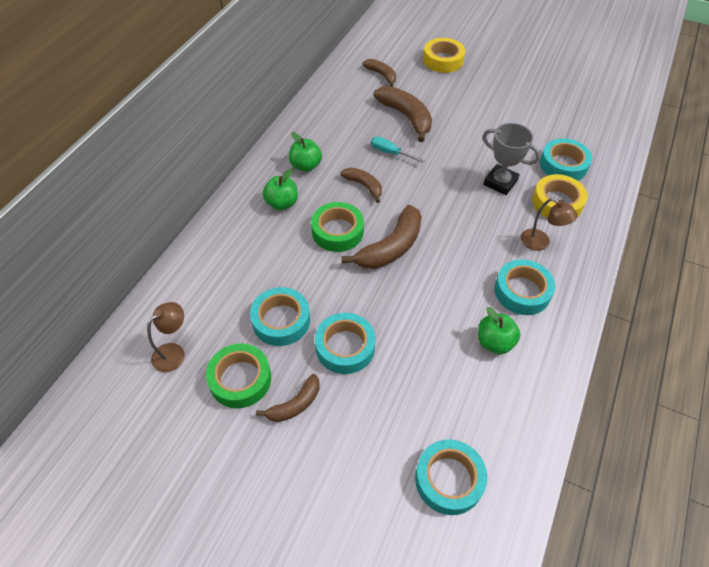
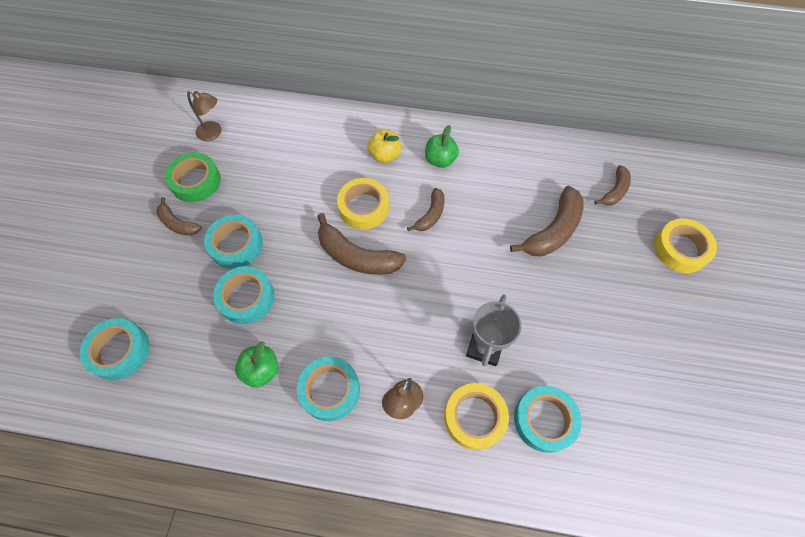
camera: 75 degrees right, 10 degrees up
(281, 320) = (255, 192): turquoise tape -> turquoise tape (246, 298)
(282, 203) = (385, 155): green apple -> yellow apple
(337, 231) = (363, 207): green tape -> yellow tape
(390, 153) = (488, 227): turquoise screwdriver -> none

